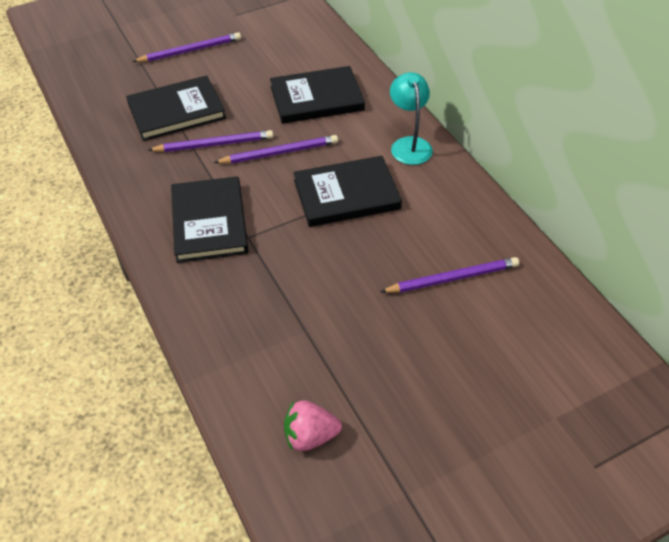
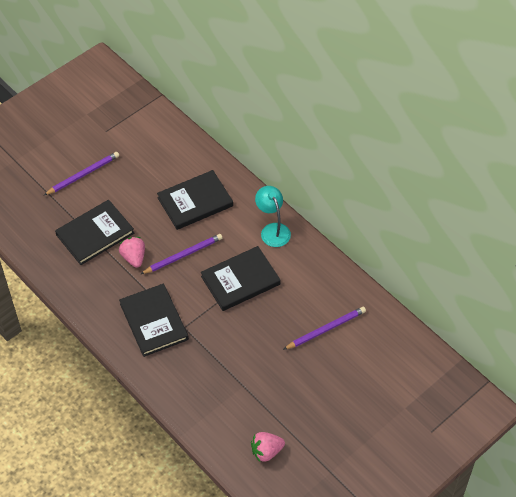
camera: 15 degrees left, 5 degrees up
(214, 144) = (134, 257): purple pencil -> pink strawberry

